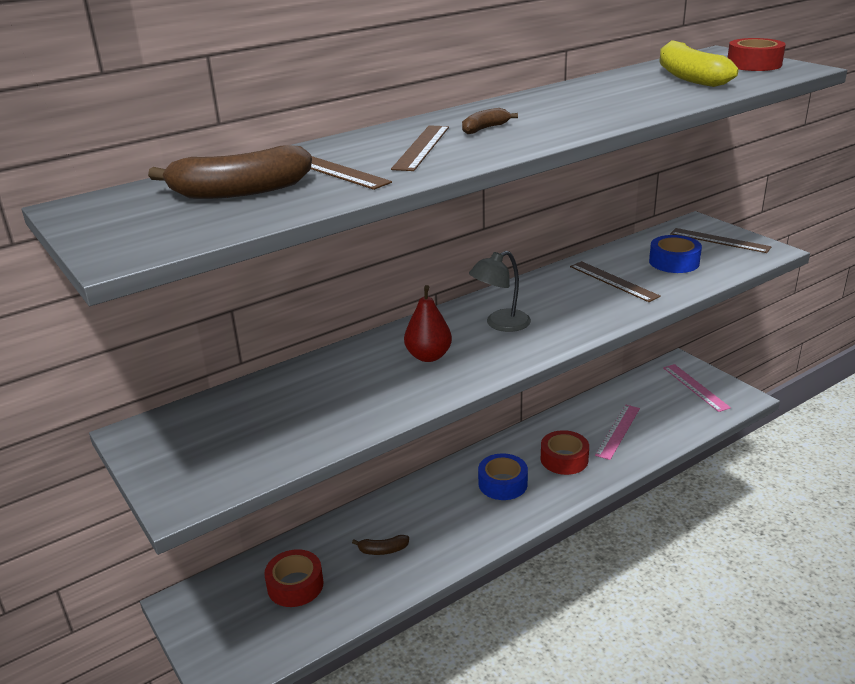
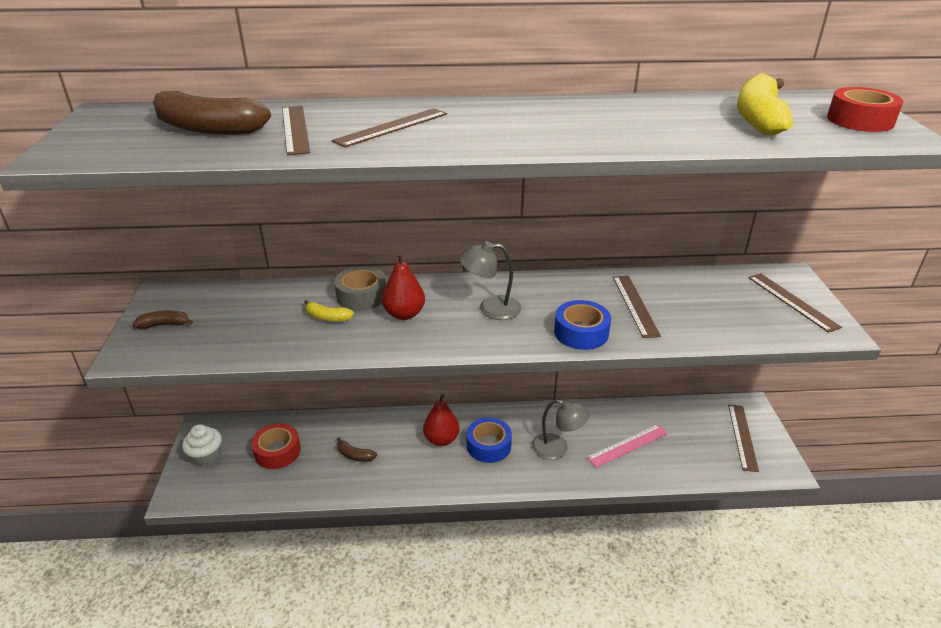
camera: 30 degrees right, 5 degrees up
(216, 628) = (206, 456): none -> white cupcake
(356, 386) = (327, 317): none -> yellow banana
(366, 356) = (361, 296): none -> grey tape
(453, 498) = (441, 439): none -> red pear
(485, 129) = (471, 123): brown banana -> brown banana (164, 324)
(564, 459) = (557, 448): red tape -> grey lamp
(674, 262) = (716, 307): blue tape -> blue tape (581, 332)
(695, 387) = (742, 436): pink ruler -> brown ruler

